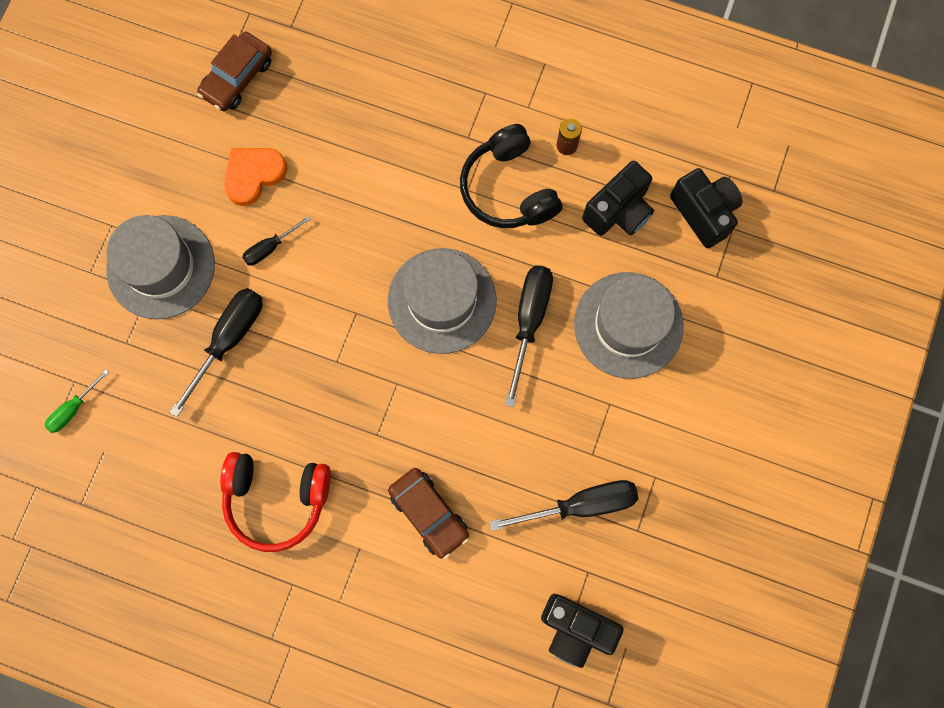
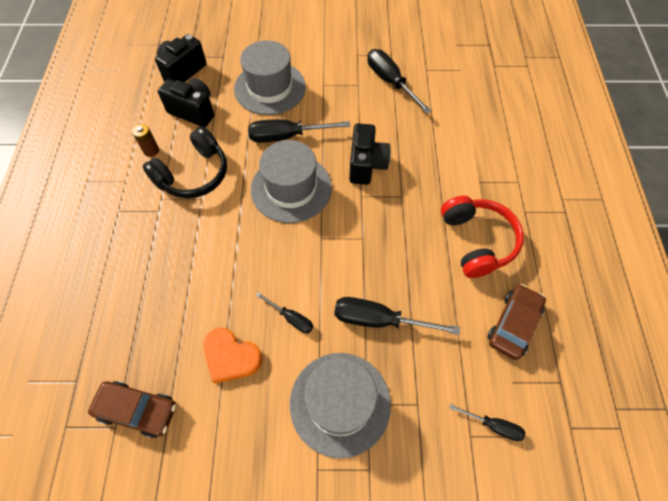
camera: 110 degrees left, 15 degrees down
(73, 409) = (493, 425): green screwdriver -> black screwdriver
(429, 513) = (436, 152): brown car -> brown car (513, 324)
(575, 629) = (460, 67): black camera -> black camera (366, 165)

